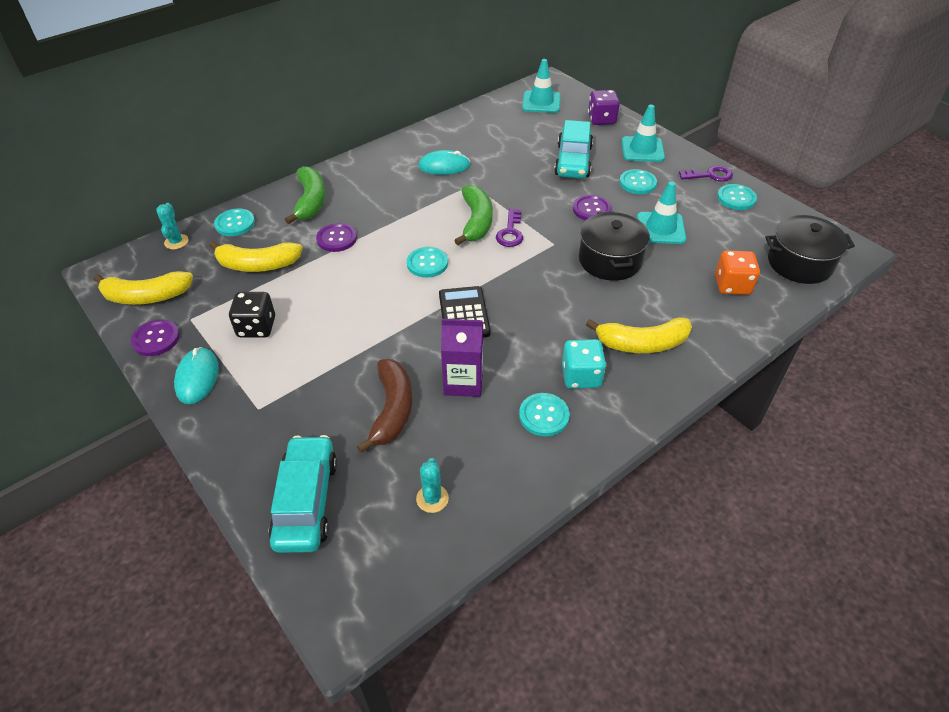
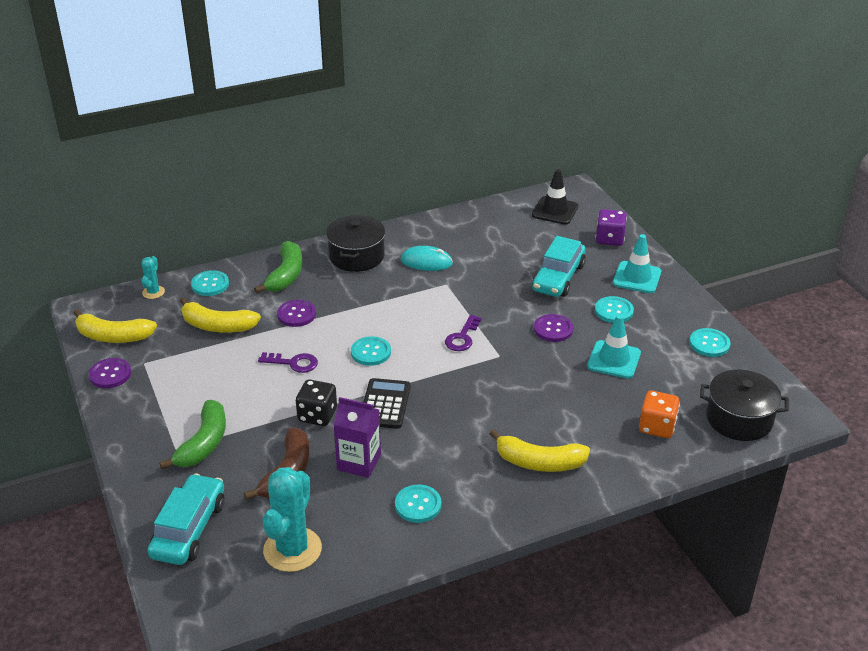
camera: 15 degrees right, 10 degrees down
(197, 377) = (134, 413): turquoise mouse -> none
(256, 327) = (197, 381): black dice -> black dice (317, 415)
(432, 498) = (292, 549): turquoise cactus -> turquoise cactus, size x2.03
(476, 222) = (434, 321): green banana -> green banana (204, 443)
(541, 102) = (555, 211): turquoise traffic cone -> black traffic cone
(581, 376) = (467, 479): turquoise dice -> none
(610, 260) = (547, 381): black pot -> black pot (356, 256)
(710, 175) = (694, 316): purple key -> purple key (293, 363)

